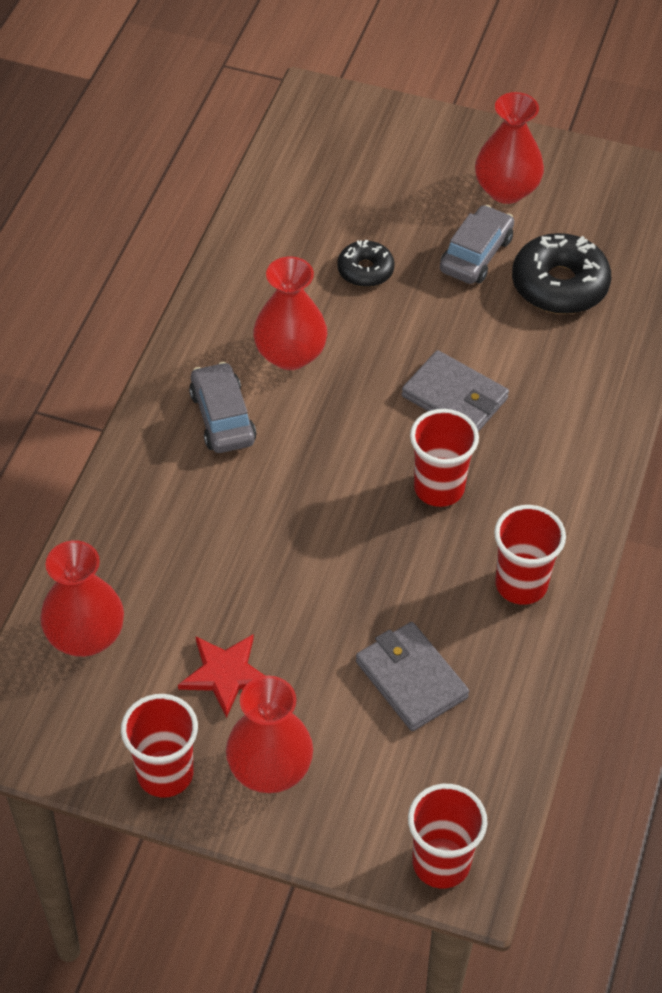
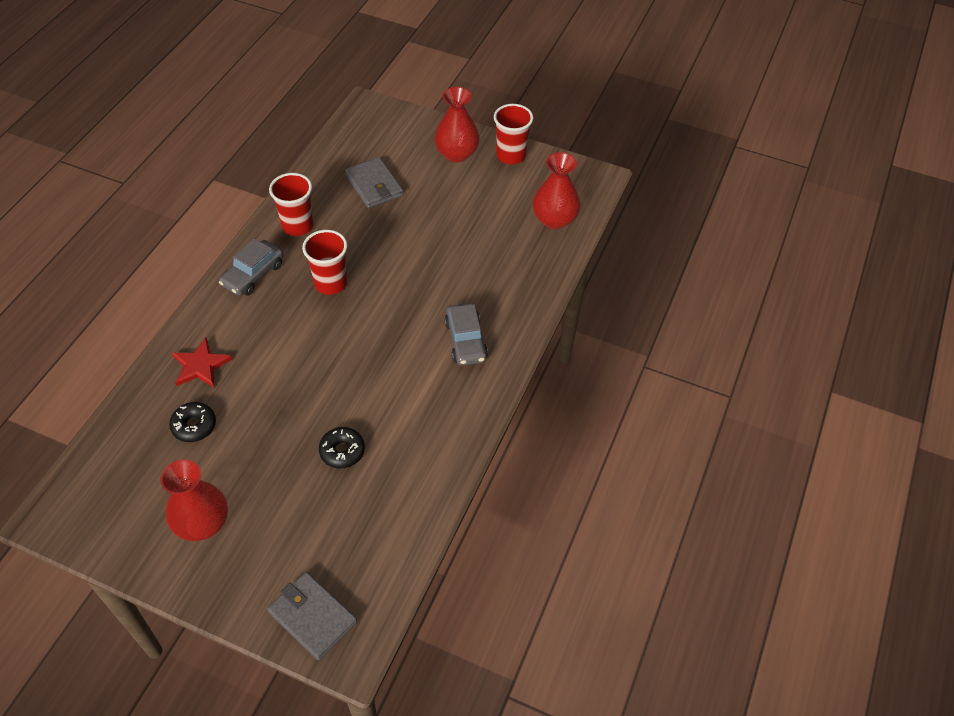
camera: 175 degrees left, 0 degrees up
(225, 674) = (476, 195): red star -> red star (201, 365)
(290, 354) = (412, 384): red vase -> none
(441, 863) = (378, 113): red cup -> none
(455, 397) = (302, 342): grey wallet -> grey wallet (312, 617)
(476, 254) = (250, 459): grey car -> grey car (253, 274)
(559, 285) = (194, 426): black donut -> black donut, size x0.58

